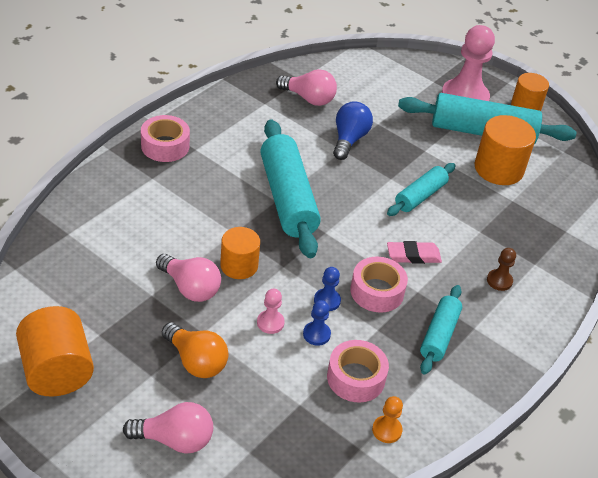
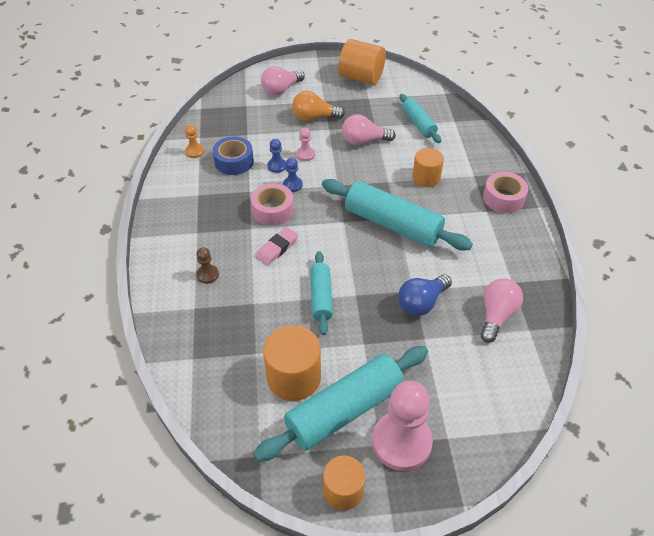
camera: 140 degrees right, 5 degrees up
(239, 265) = (359, 168): orange cylinder -> orange cylinder (426, 178)
(309, 98) = (496, 315): pink light bulb -> pink light bulb turned 135 degrees clockwise
(349, 139) = (421, 303): blue light bulb -> blue light bulb turned 75 degrees clockwise
(356, 378) = (234, 161): pink tape -> blue tape
(439, 335) = (213, 212): turquoise rolling pin -> turquoise rolling pin (418, 124)

